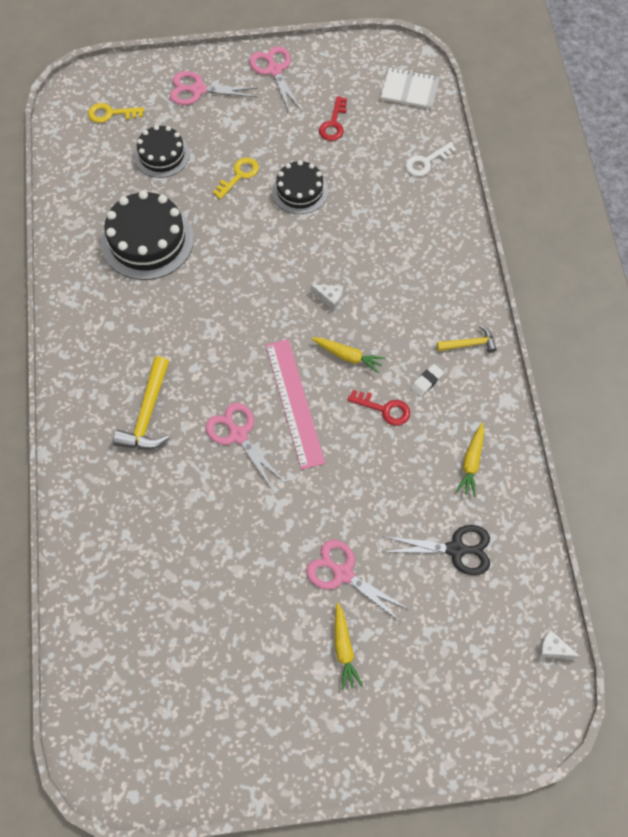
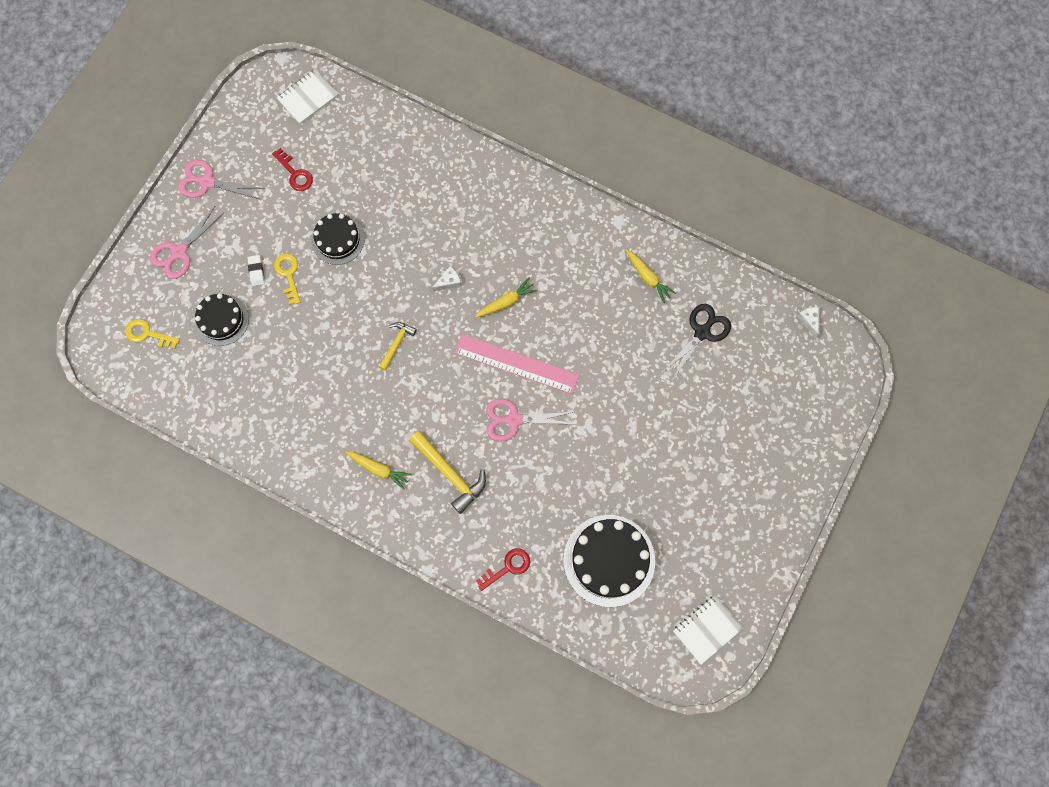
camera: 55 degrees left, 10 degrees up
(110, 114) = (147, 334): yellow key -> yellow key turned 75 degrees clockwise
(147, 240) = (295, 381): black cake -> black cake (609, 560)
(147, 753) = (707, 629): none -> white notebook
(342, 573) = (668, 418): pink scissors -> none
(344, 649) = (721, 453): yellow carrot -> yellow carrot (379, 469)
(384, 409) = (566, 306): red key -> red key (508, 567)
(426, 162) = (383, 133): white key -> none
(427, 381) = (565, 262): white eraser -> white eraser (256, 271)
(469, 344) = (557, 213): yellow hammer -> yellow hammer (396, 344)
(553, 649) = (809, 321): white cheese -> white cheese turned 105 degrees clockwise

